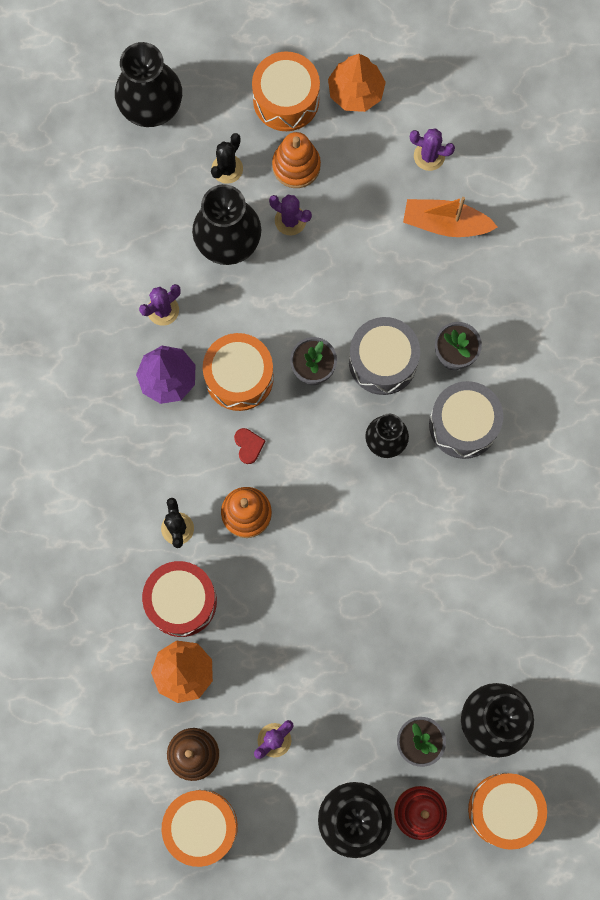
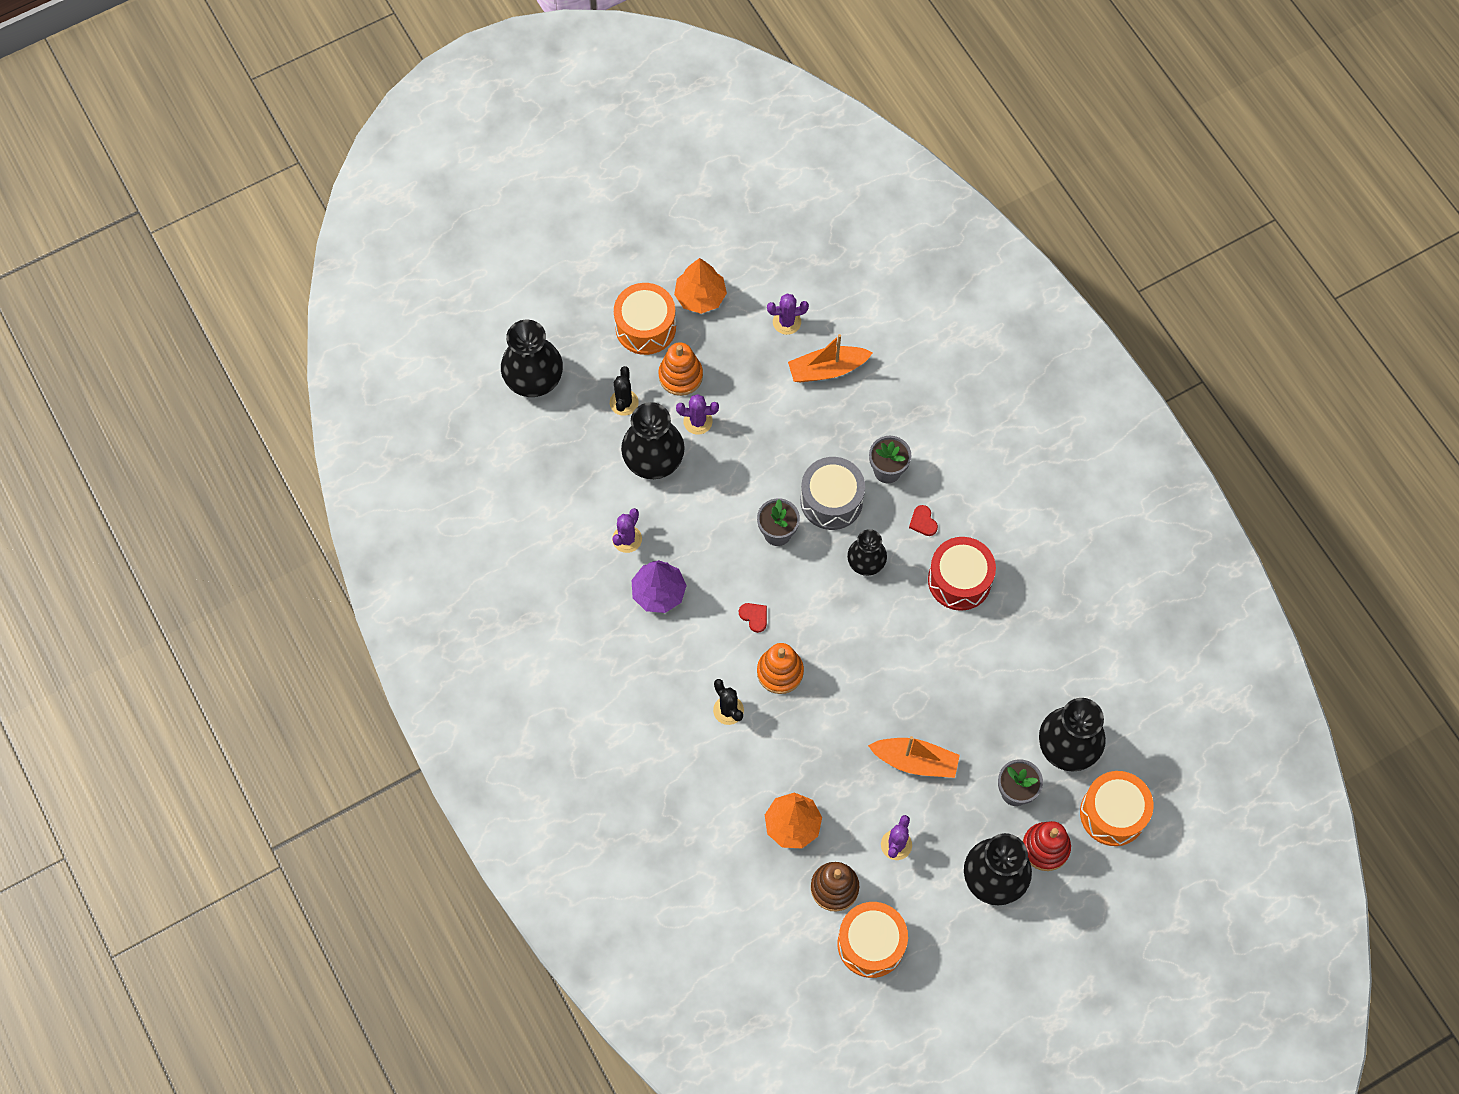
camera: 25 degrees left, 10 degrees down
(181, 601) = (761, 768): red drum -> red drum (959, 580)
(239, 377) = (718, 565): orange drum -> none
(334, 665) = (915, 761): none -> orange boat
(463, 424) = (923, 522): grey drum -> red heart

